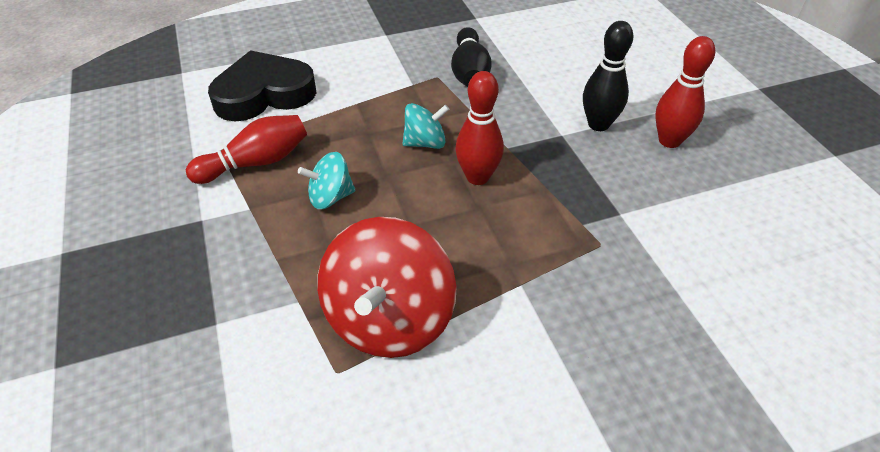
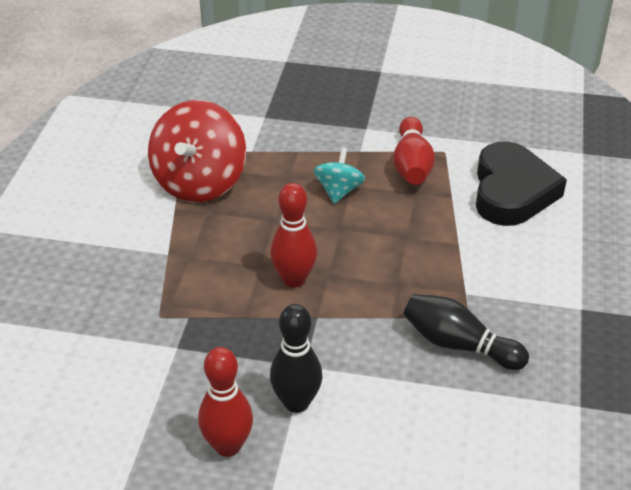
camera: 120 degrees right, 5 degrees down
(389, 319) = (199, 182): red spinning top -> red spinning top turned 120 degrees counterclockwise
(425, 143) = (364, 266): turquoise spinning top -> none

